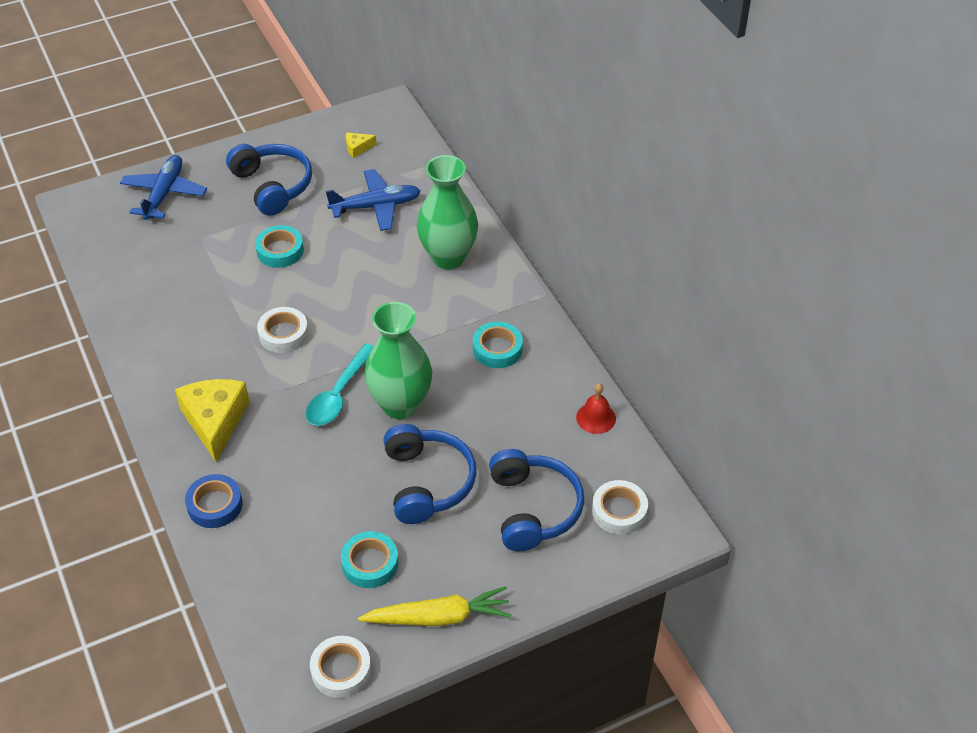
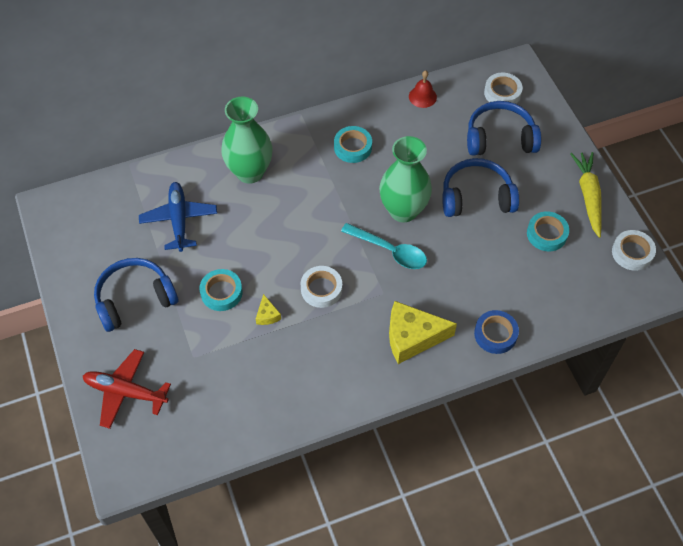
camera: 85 degrees left, 10 degrees up
(164, 193) = (125, 392): blue plane -> red plane
(357, 148) = (98, 231): yellow cheese -> yellow cheese (267, 315)

